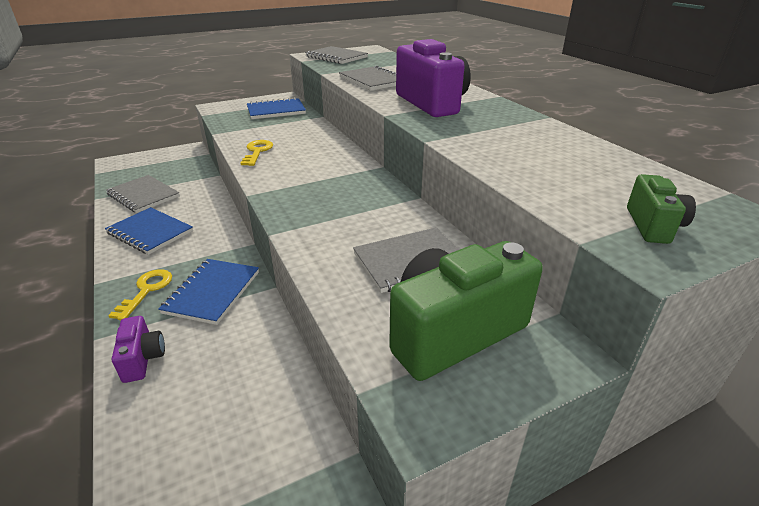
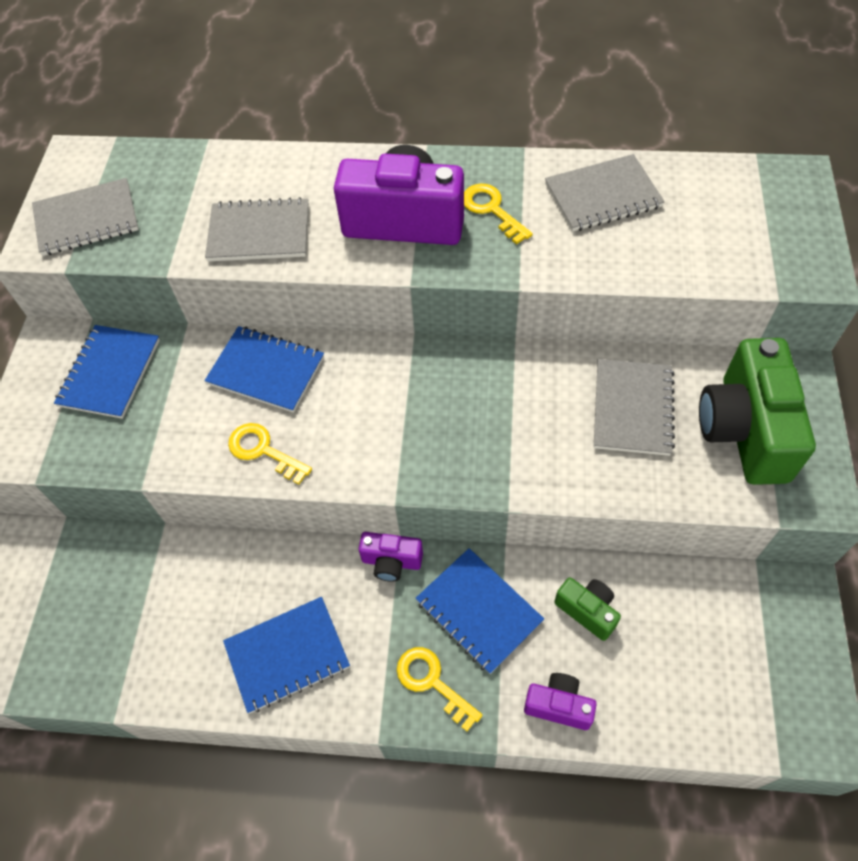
camera: 55 degrees left, 25 degrees up
(143, 195) = (158, 646): grey notebook -> grey notebook (603, 196)
(233, 246) = (391, 562): none -> purple camera
(311, 138) = (266, 371): none -> blue notebook
(479, 120) = (492, 210): none -> yellow key
(653, 226) = (778, 240): green camera -> green camera (587, 611)

